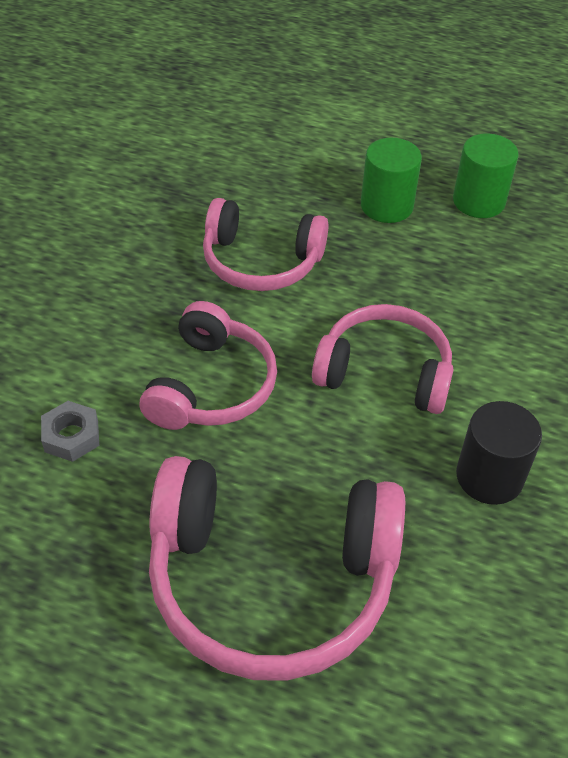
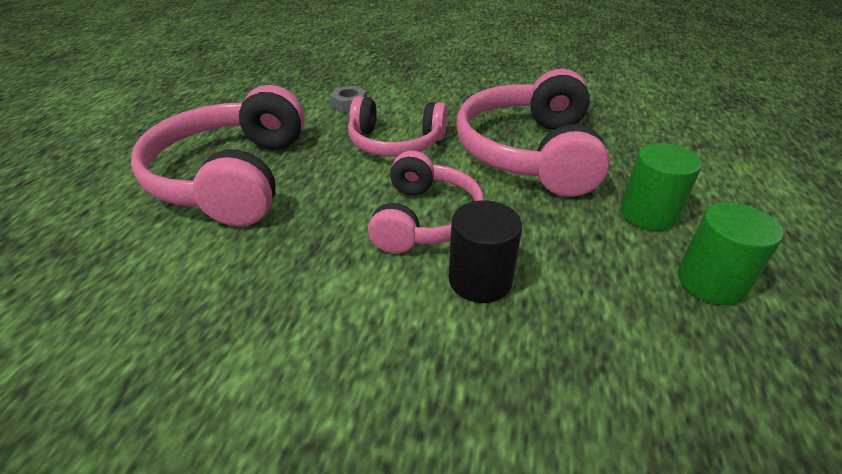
camera: 85 degrees right, 10 degrees down
(261, 261) = (529, 153): pink headphones -> pink headphones, size x1.58
(489, 476) = (310, 285): black cylinder -> black cylinder (480, 280)

